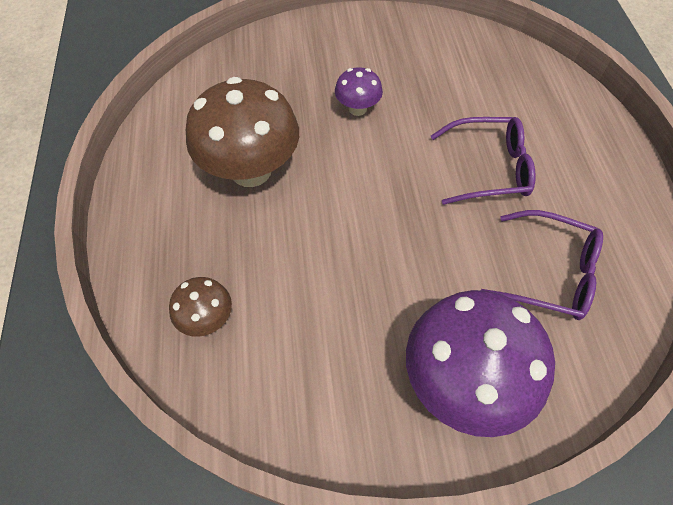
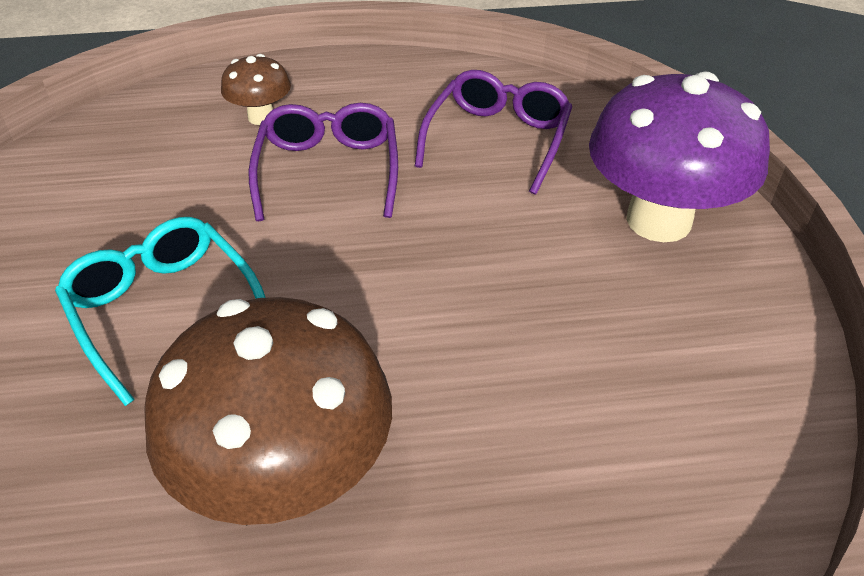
camera: 90 degrees left, 15 degrees down
(207, 319) = (634, 525): brown mushroom -> brown mushroom (261, 117)
(357, 109) = (164, 310): purple mushroom -> turquoise glasses

